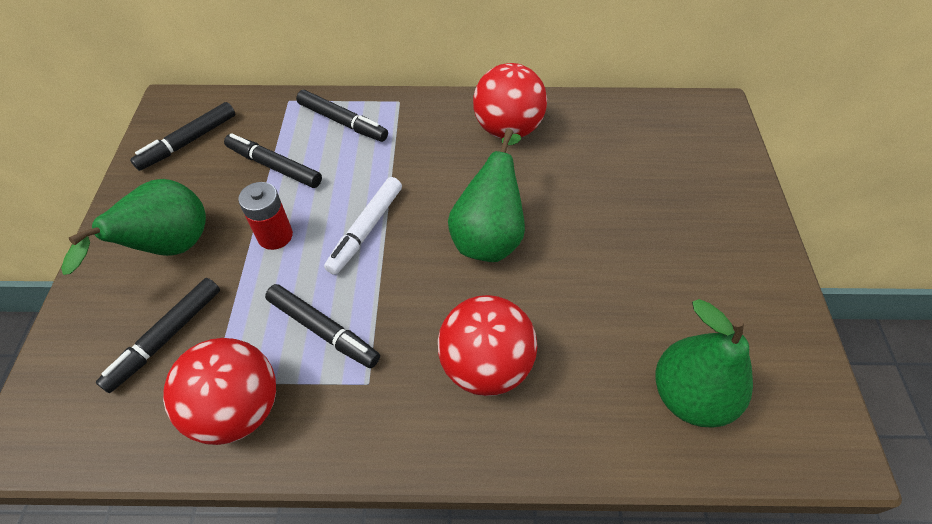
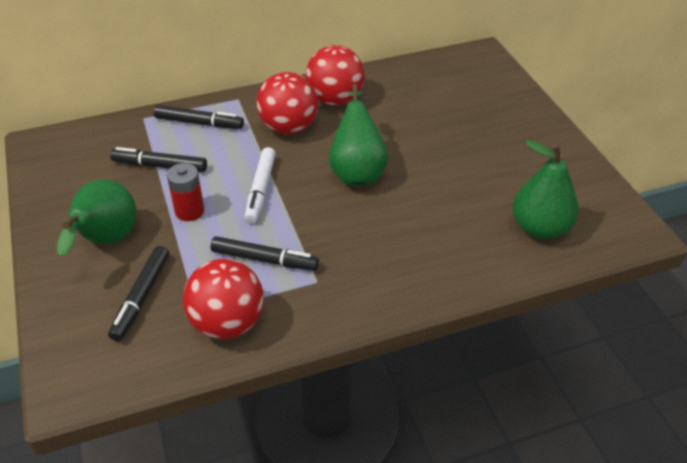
camera: 20 degrees left, 10 degrees down
(188, 142) = (73, 166): black marker -> none
(485, 365) = (396, 248): red ball -> red ball (289, 128)

